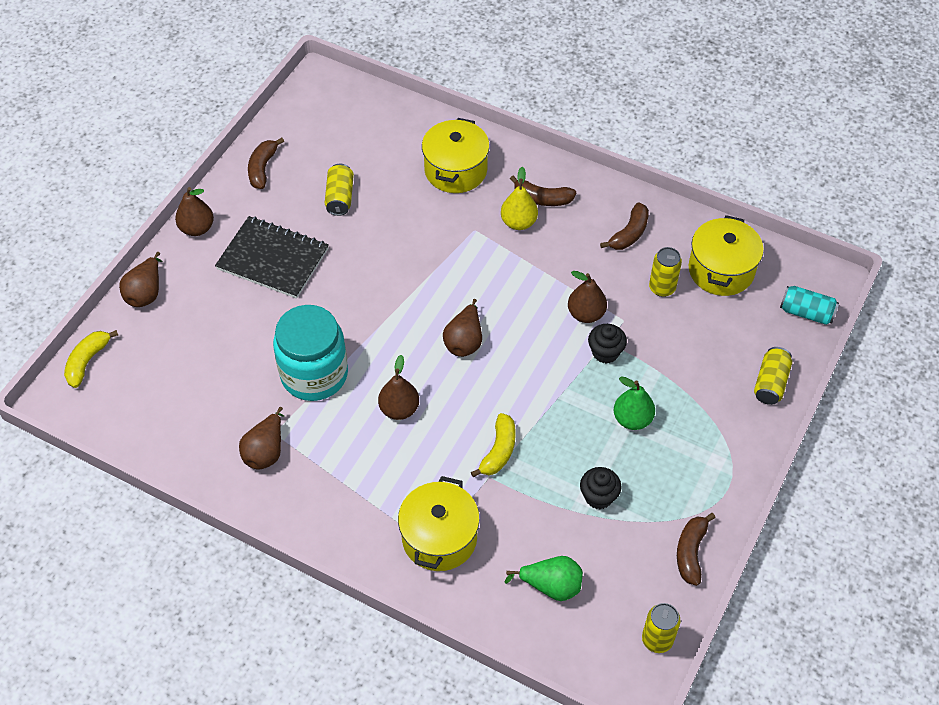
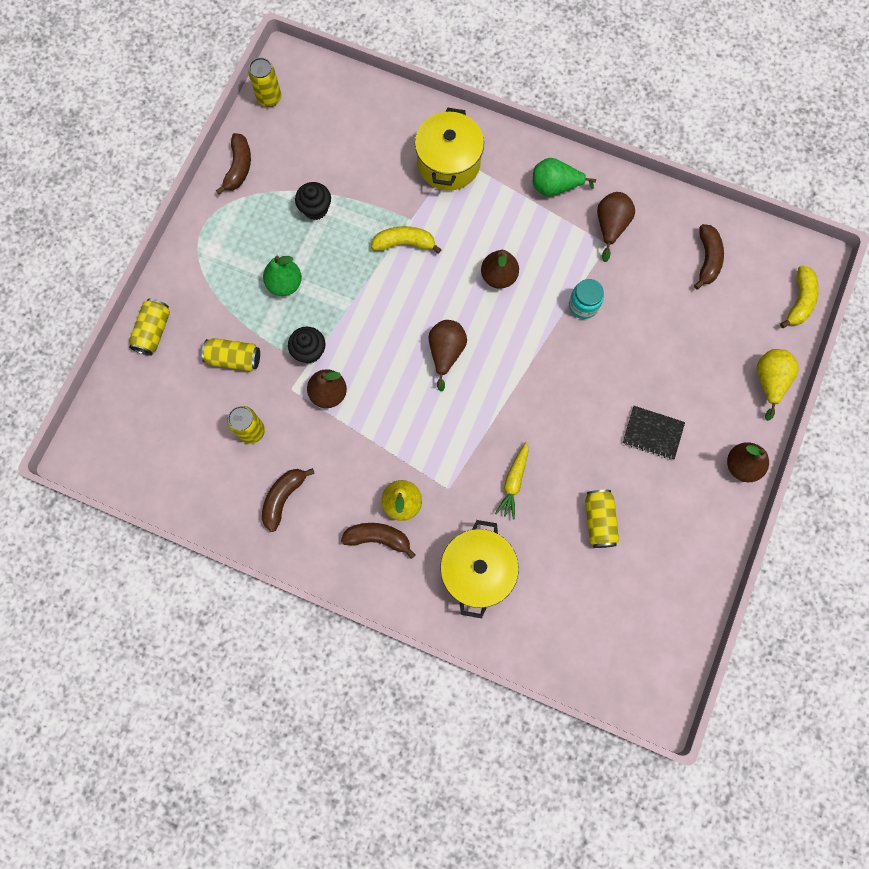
camera: 175 degrees right, 20 degrees up
(146, 293) = (769, 381): brown pear -> yellow pear
(263, 168) = (692, 554): brown banana -> brown banana (707, 259)
(273, 259) = (652, 433): black notebook -> black notebook, size x0.56
(314, 374) = (583, 305): turquoise jar -> turquoise jar, size x0.48
(413, 230) = (513, 482): none -> yellow carrot
(498, 451) = (404, 243): yellow banana -> yellow banana turned 75 degrees clockwise
(551, 586) = (354, 132): green pear -> green pear (555, 187)
(683, 351) = (234, 358): none -> yellow can
(721, 270) = (189, 458): yellow pot -> none
(806, 312) = (108, 413): turquoise can -> none

